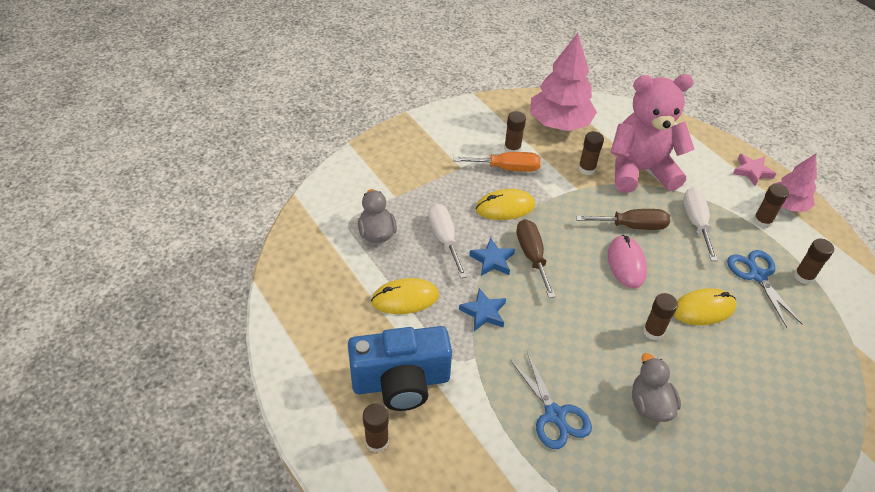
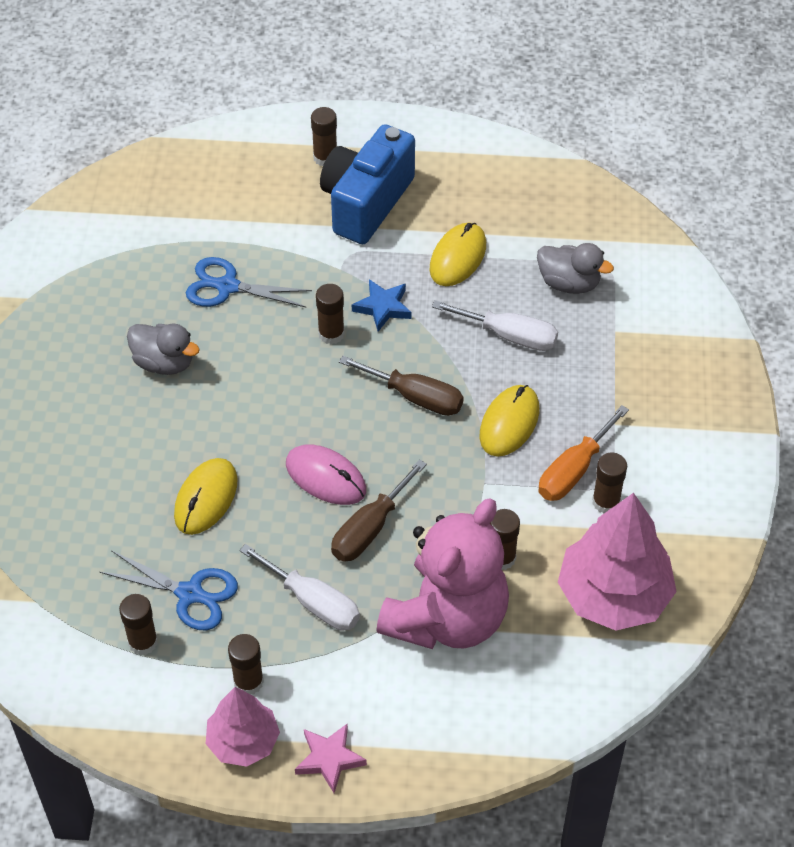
camera: 130 degrees right, 5 degrees up
(492, 260) = (442, 358): blue star -> none
(653, 331) = (227, 430): brown glue stick -> brown glue stick (331, 334)

